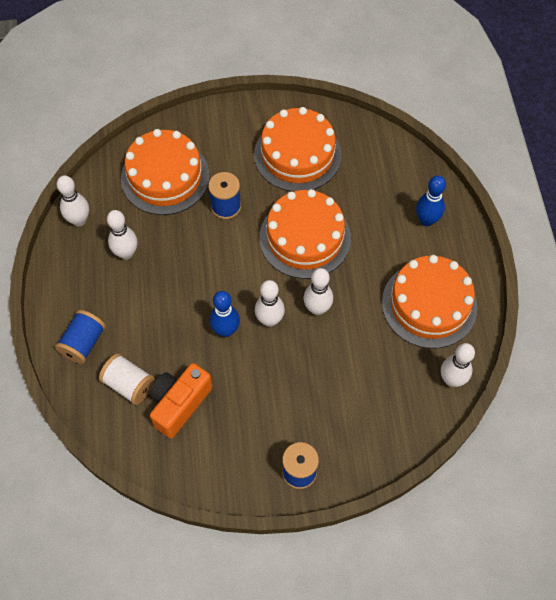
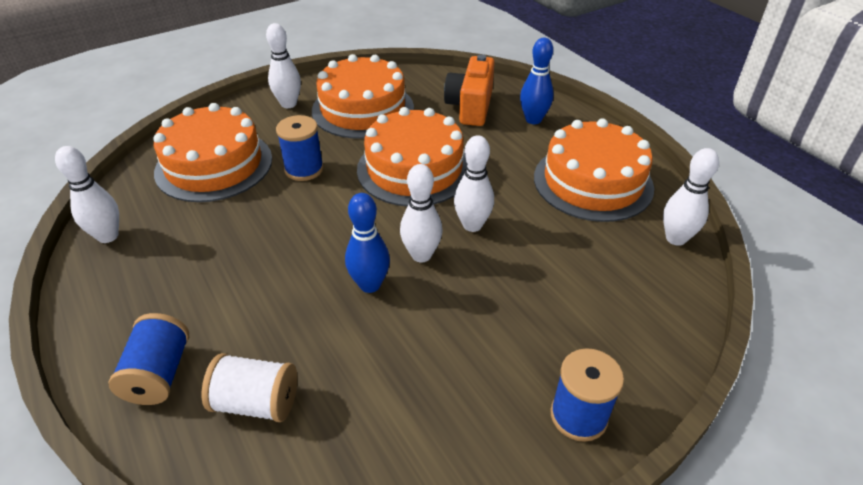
camera: 25 degrees left, 20 degrees down
(126, 253) = (190, 249): white bowling pin -> white bowling pin (288, 104)
(179, 404) = (349, 398): orange camera -> orange camera (470, 107)

